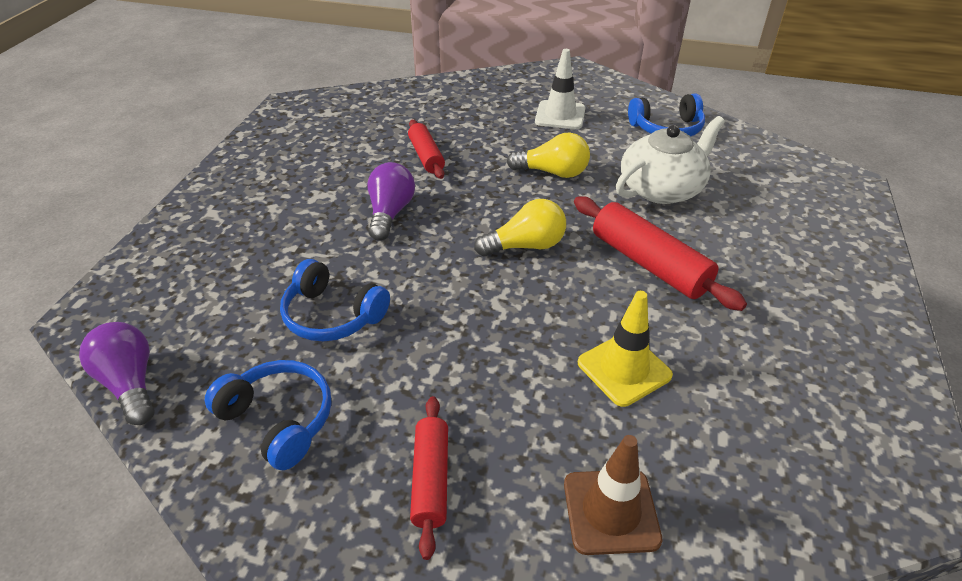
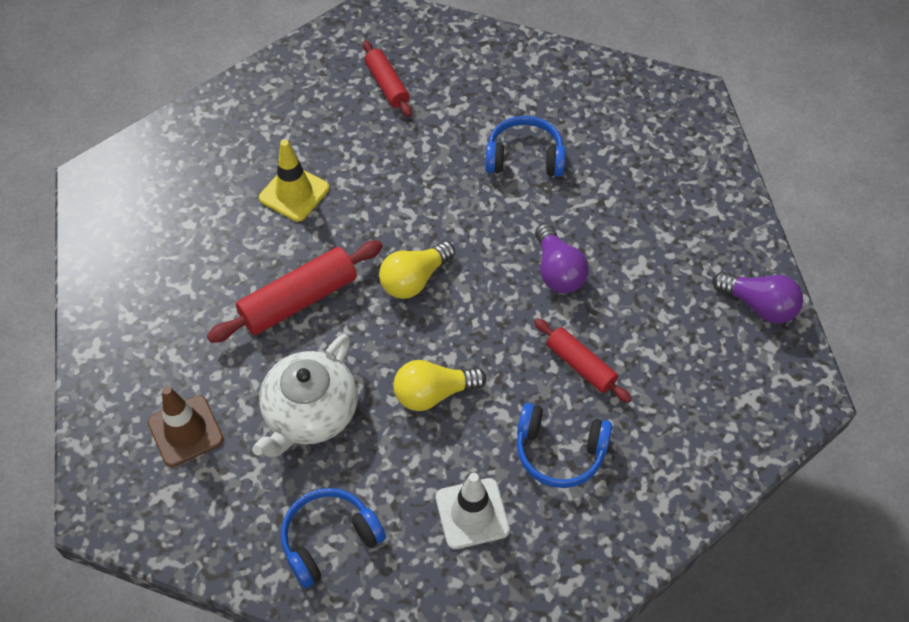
camera: 155 degrees right, 15 degrees up
(130, 383) = (610, 68): purple light bulb -> purple light bulb (759, 305)
(279, 419) = (499, 82): blue headphones -> blue headphones (559, 452)
(611, 511) = (278, 105): brown traffic cone -> brown traffic cone (185, 431)
(649, 264) = (299, 300): red rolling pin -> red rolling pin turned 60 degrees counterclockwise

